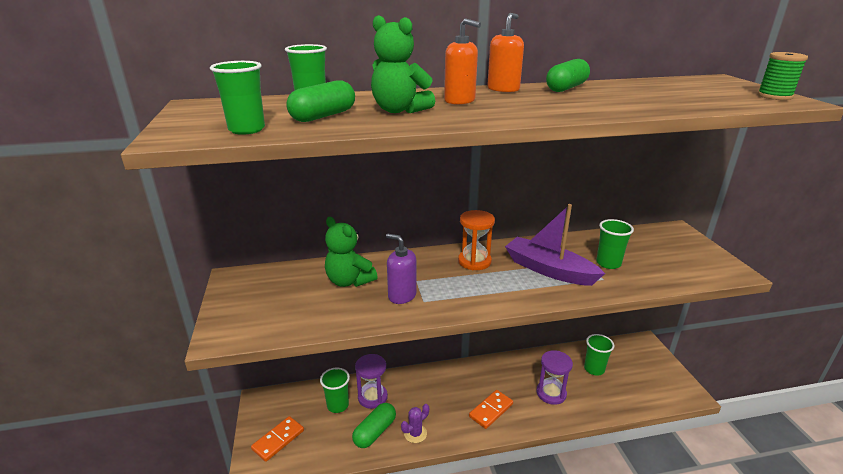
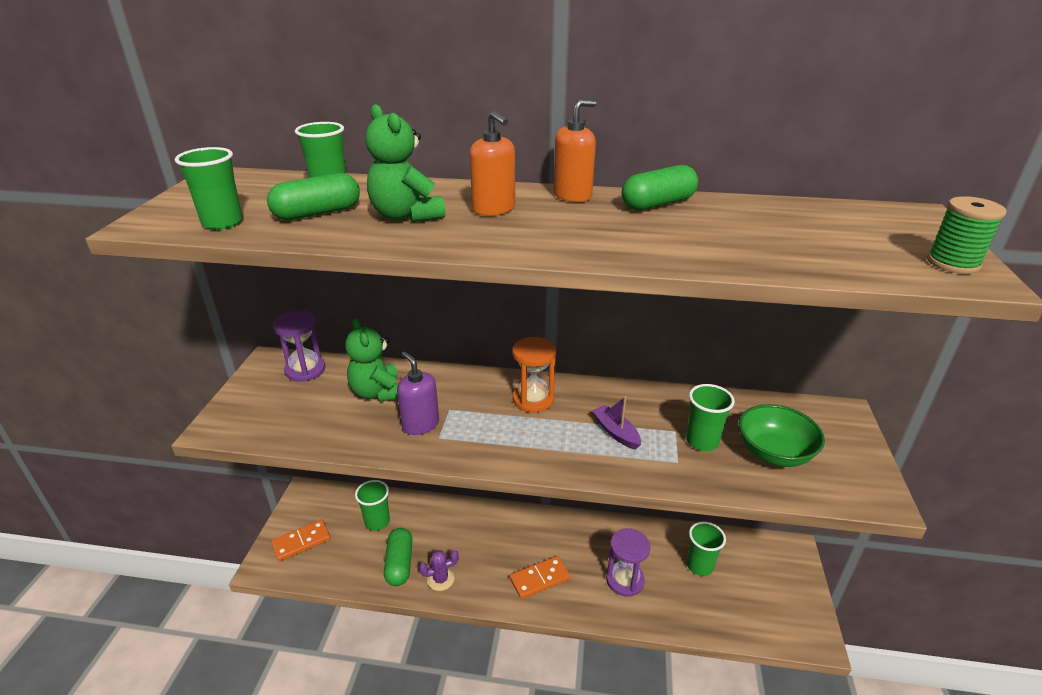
camera: 20 degrees right, 5 degrees up
(372, 397) = (417, 523): purple hourglass -> purple hourglass (305, 370)
(375, 432) = (399, 564): green capsule -> green capsule turned 60 degrees counterclockwise
(549, 270) = (616, 432): purple boat -> purple boat, size x0.51
(656, 260) = (774, 453): none -> green bowl

